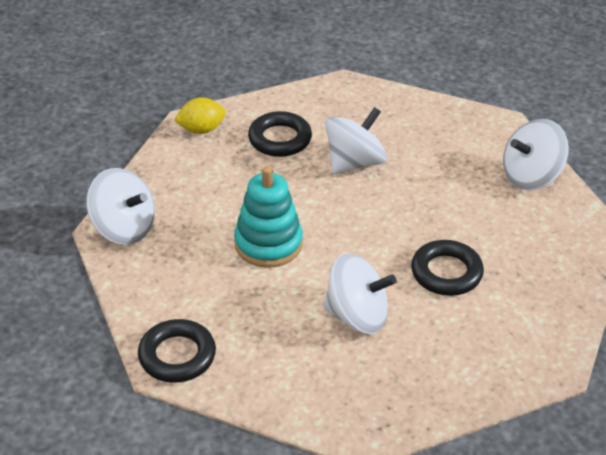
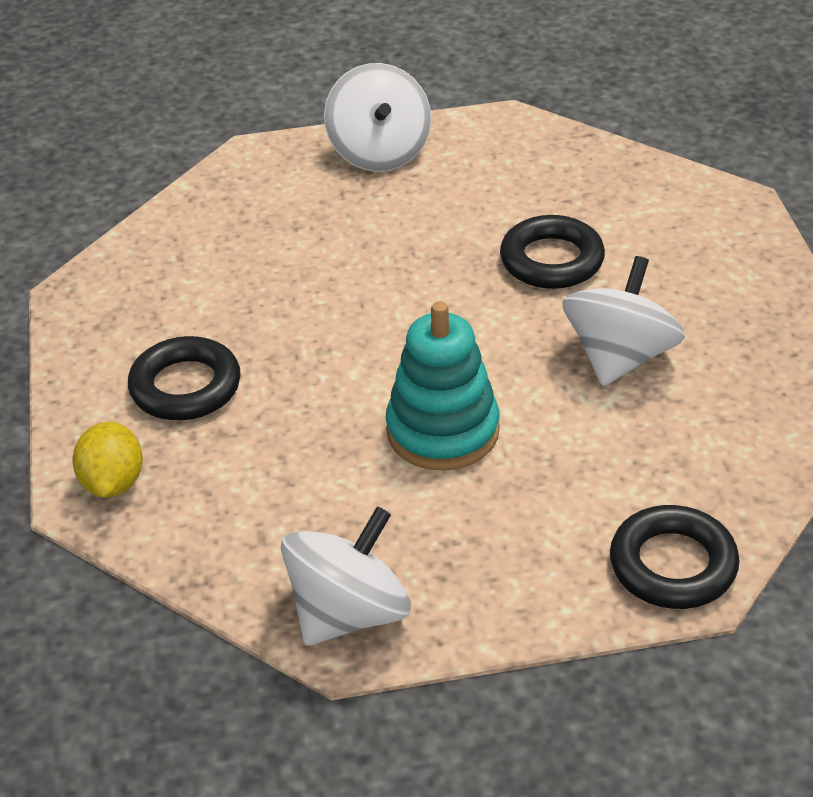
camera: 75 degrees left, 0 degrees up
(354, 162) = (282, 311): white spinning top -> none

